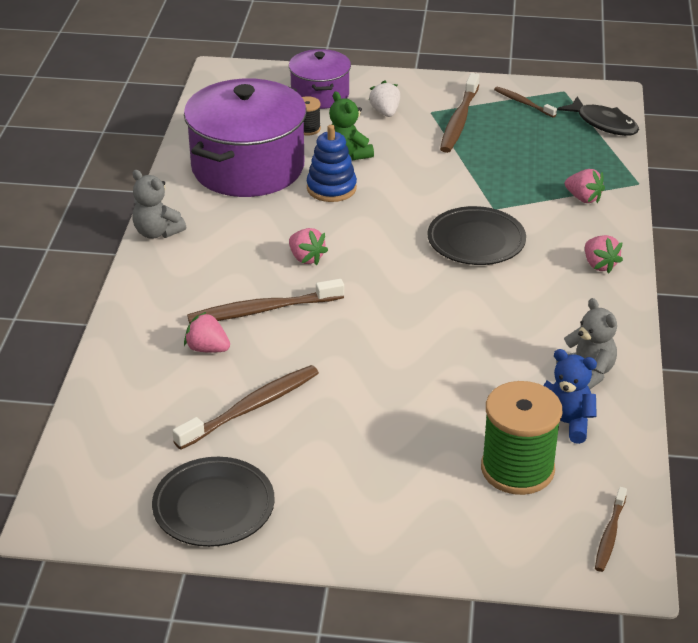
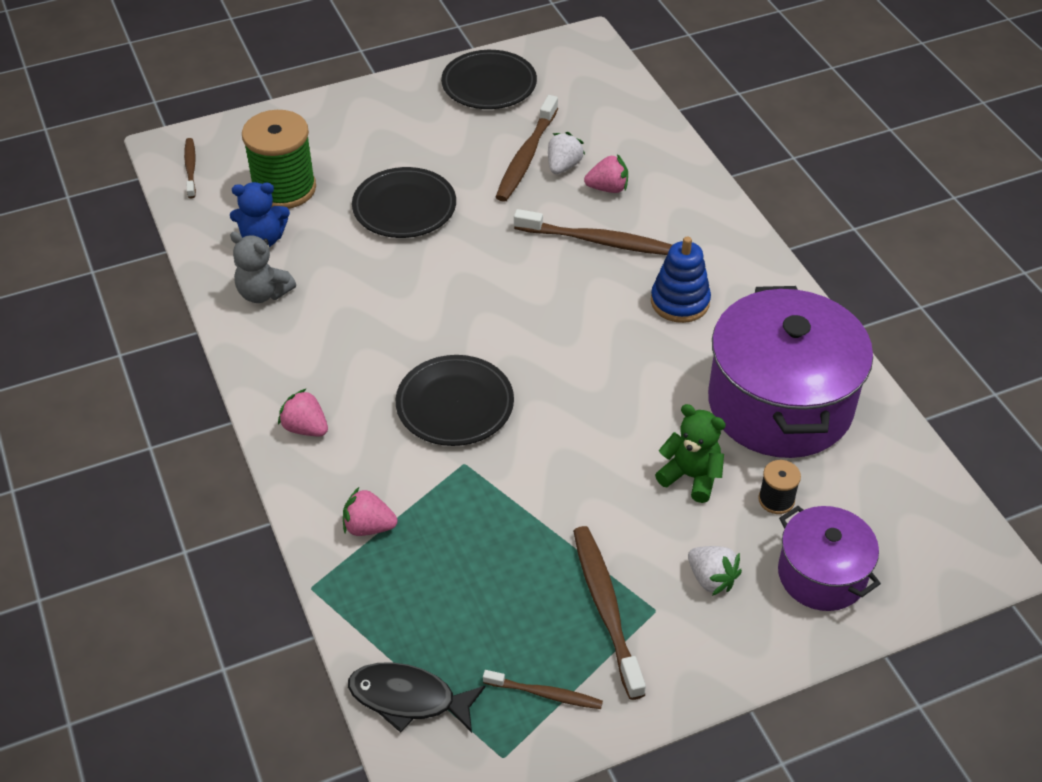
camera: 150 degrees right, 10 degrees up
(157, 232) = (776, 280): grey teddy bear -> none
(226, 384) = (563, 166): none -> white strawberry
(263, 310) = (596, 241): brown toothbrush -> brown toothbrush turned 60 degrees clockwise
(306, 258) = (608, 311): pink strawberry -> none
(331, 188) = (663, 413): blue stacking toy -> blue stacking toy (680, 302)
(409, 402) = (404, 208): none -> black plate

